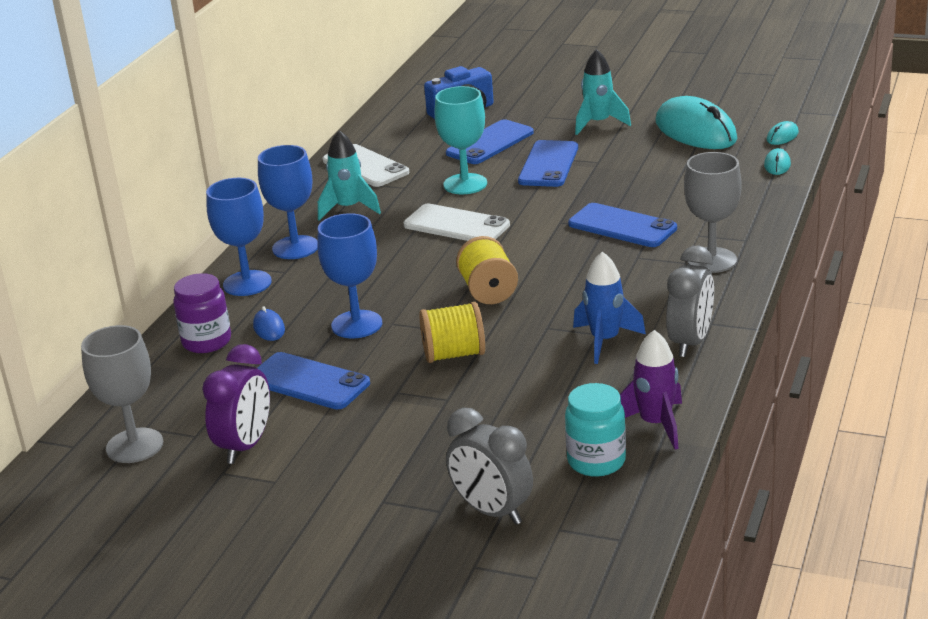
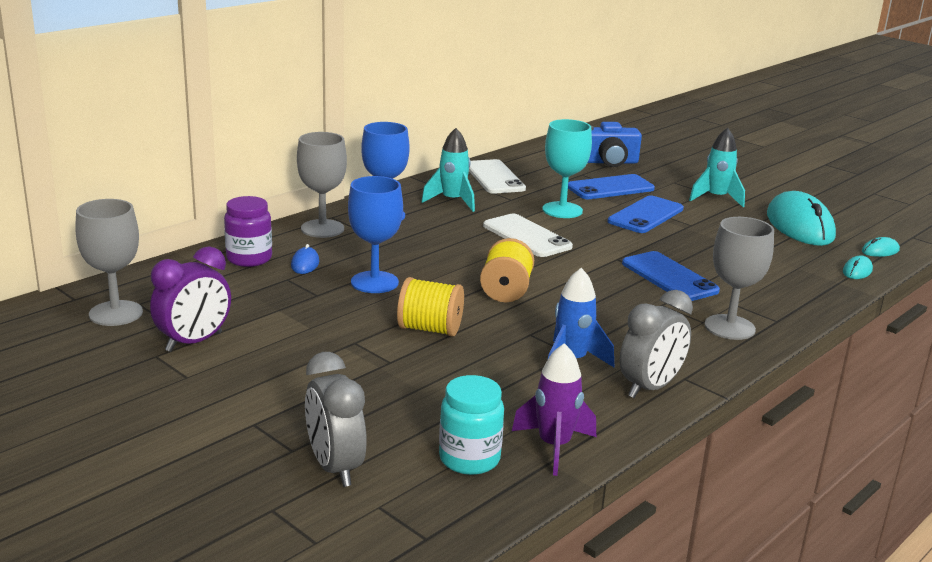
camera: 20 degrees right, 5 degrees down
(247, 283) = (322, 229): blue goblet -> grey goblet
(308, 382) = (293, 311): blue phone -> none

